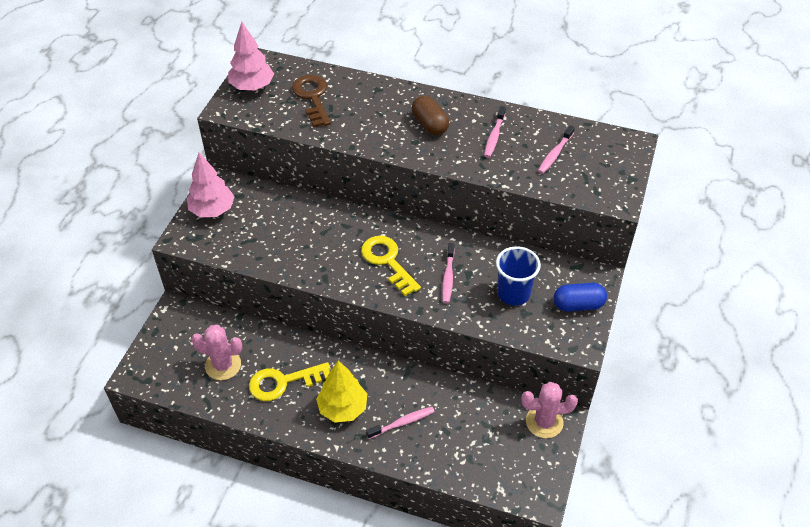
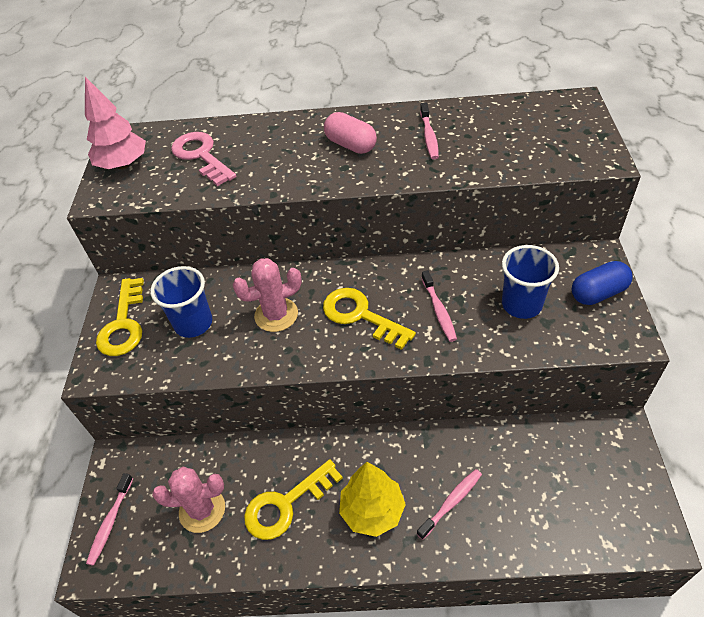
camera: 15 degrees left, 0 degrees up
(212, 210) = (123, 324): pink tree -> yellow key
(263, 226) = (193, 323): none -> blue cup
(312, 97) = (201, 156): brown key -> pink key
(429, 124) = (351, 145): brown capsule -> pink capsule
(544, 422) = (607, 440): pink cactus -> pink cactus (276, 315)
(555, 154) = (505, 134): pink toothbrush -> pink toothbrush (110, 523)

